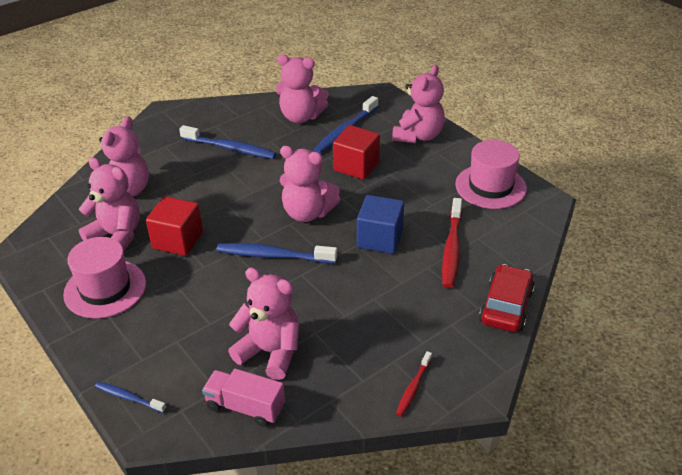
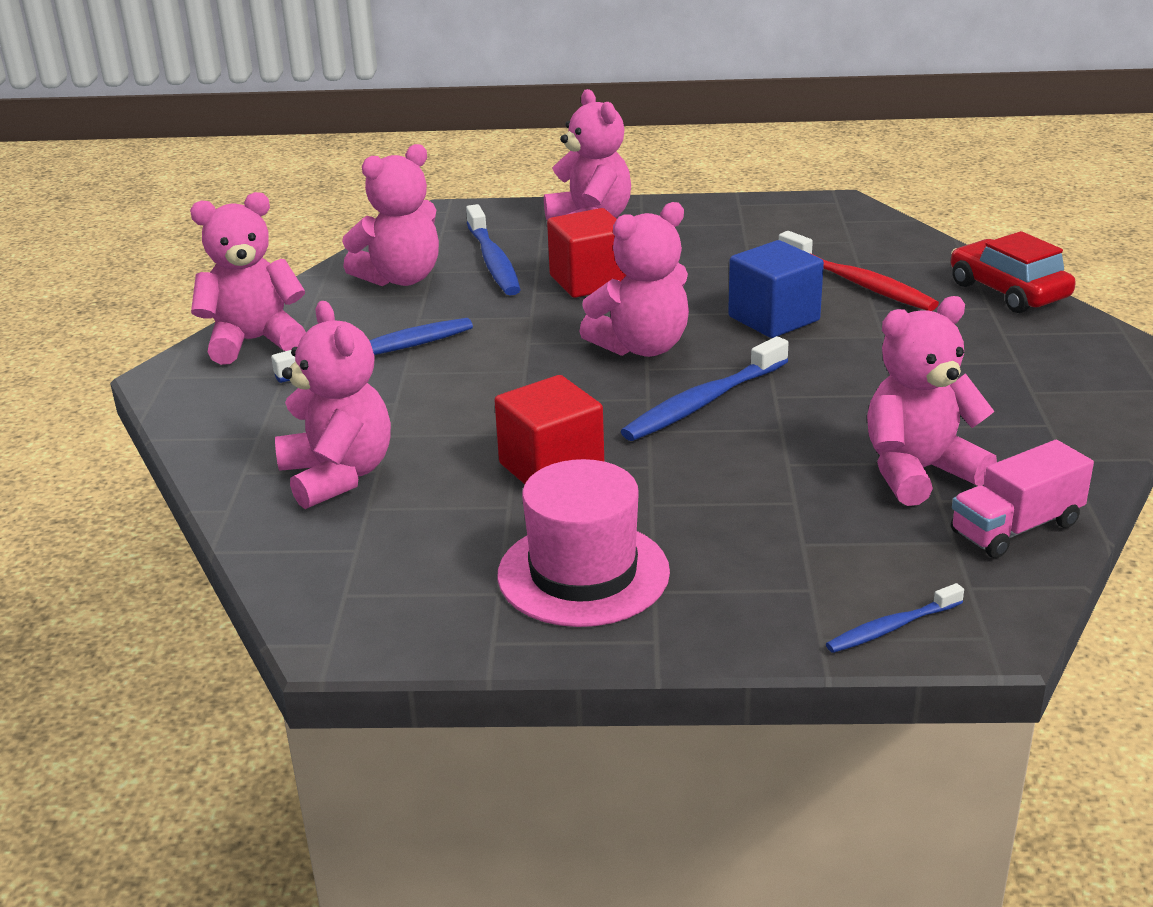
camera: 50 degrees left, 10 degrees down
(116, 236) = (453, 521): pink teddy bear -> pink teddy bear (254, 341)
(413, 388) = (1097, 395): red toothbrush -> none
(490, 186) = (767, 221): pink hat -> none

